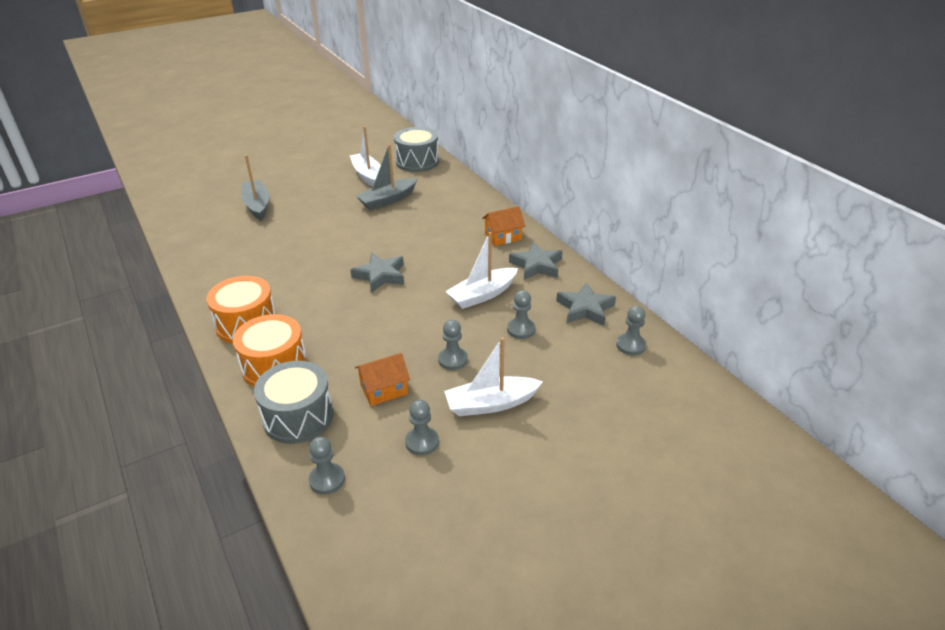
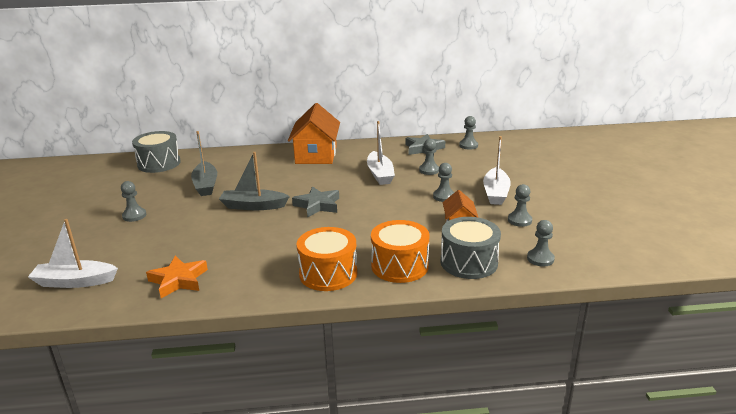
camera: 65 degrees left, 10 degrees down
(215, 250) = (178, 280): none -> orange star
(257, 205) = (121, 248): grey boat -> grey boat (253, 206)
(312, 190) = (134, 216): none -> grey pawn
(367, 176) = (149, 187): white boat -> white boat (75, 282)
(503, 237) = (316, 155): orange house -> orange house, size x1.85
(536, 265) = (363, 152): grey star -> none

